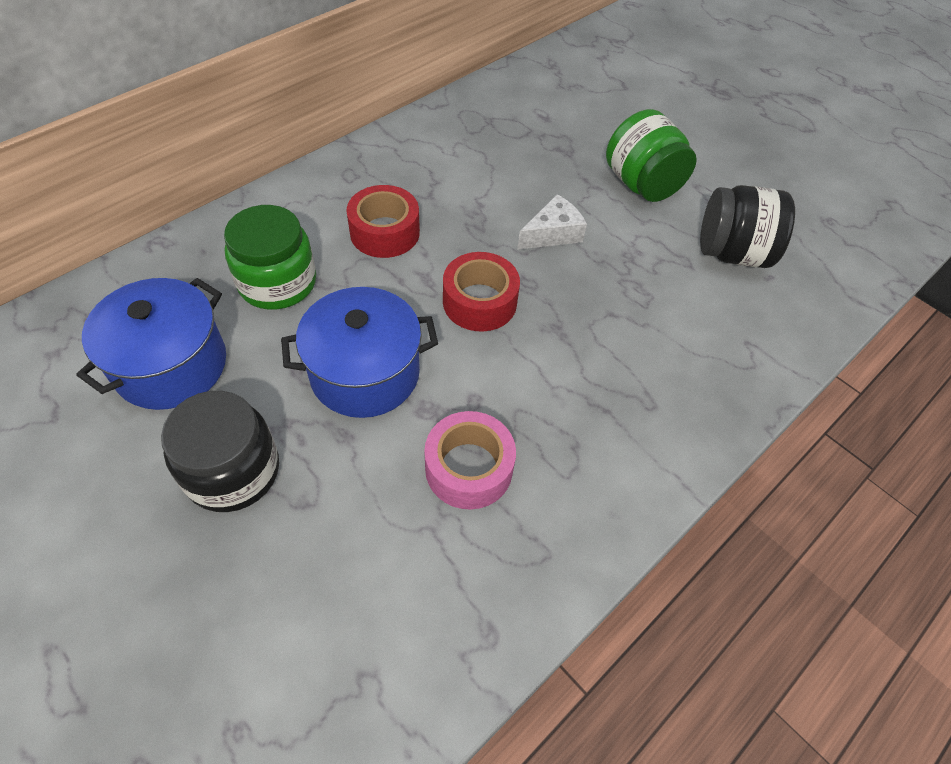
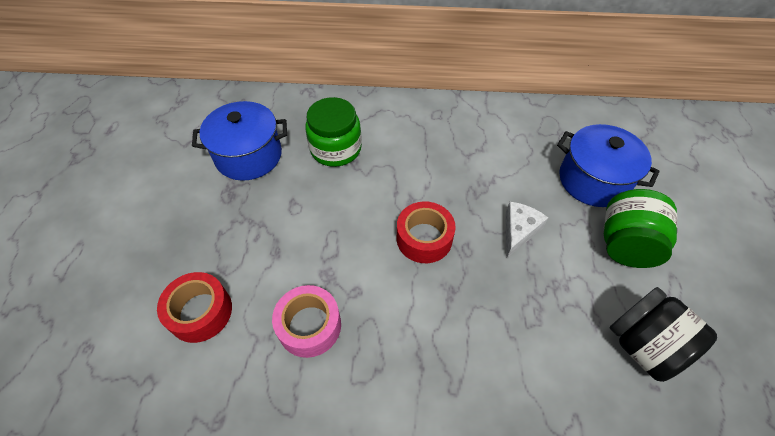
camera: 50 degrees right, 0 degrees up
(233, 471) = (215, 227): black jar -> none
(365, 373) = (321, 229): blue pot -> blue pot (593, 180)
(385, 232) = (418, 159): red tape -> red tape (200, 312)
(552, 233) = (518, 231): white cheese -> white cheese turned 75 degrees counterclockwise

